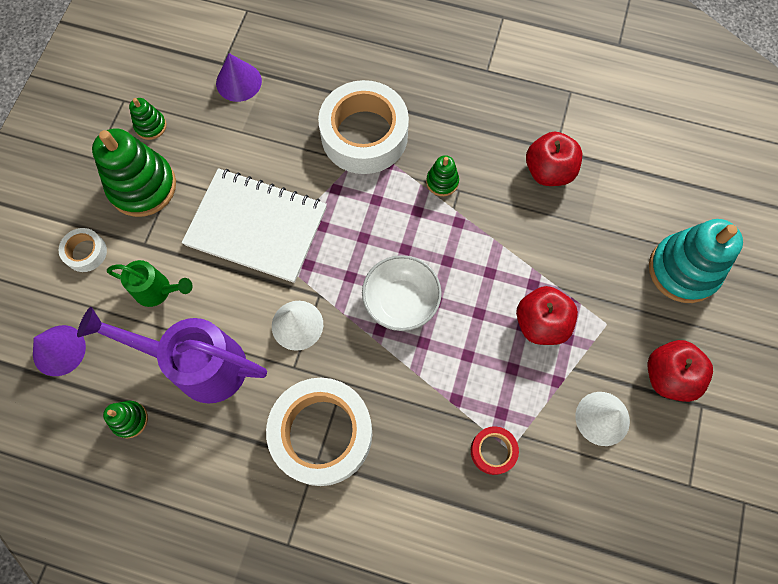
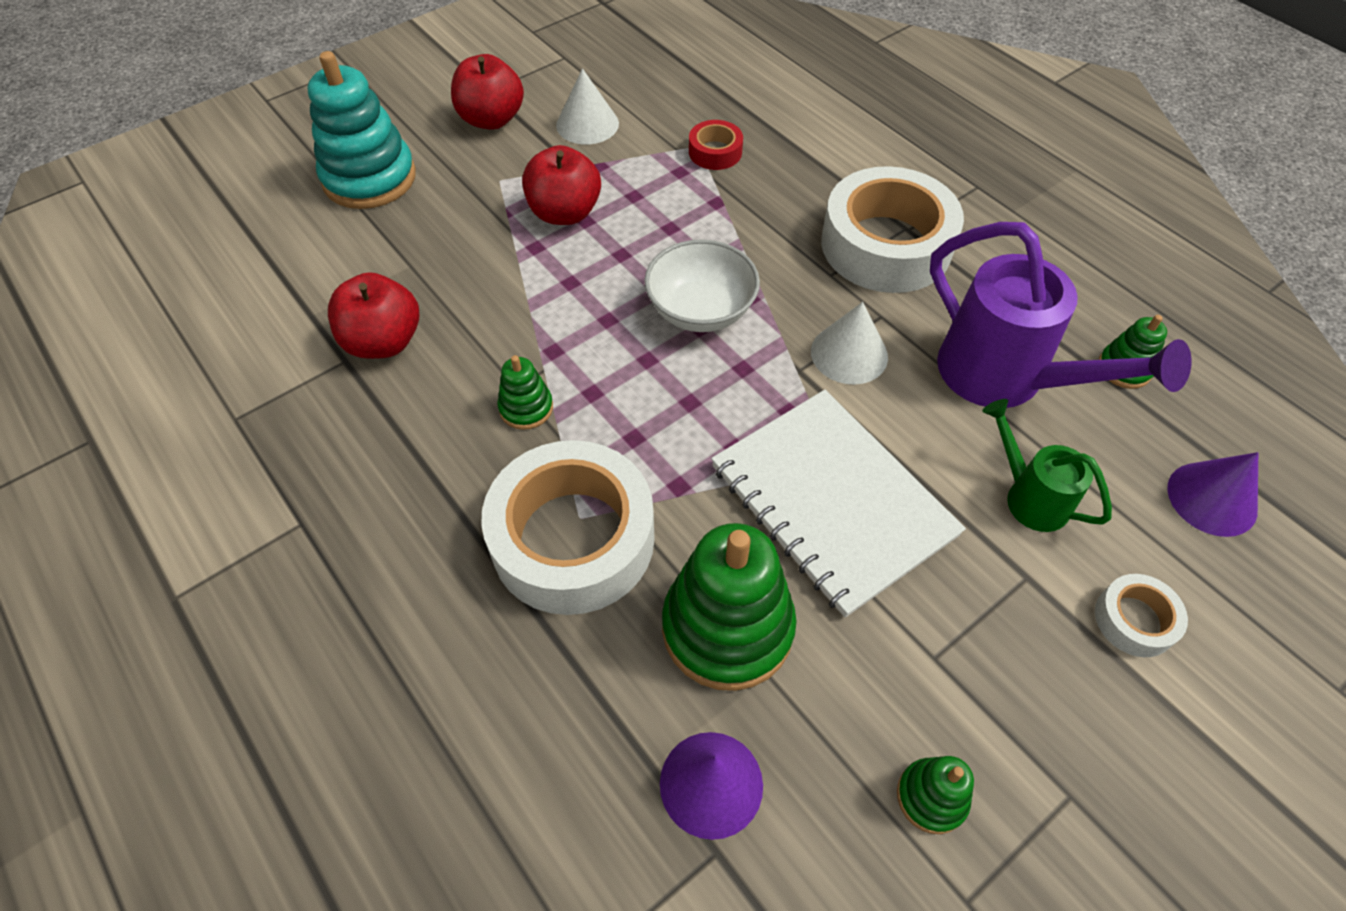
camera: 145 degrees left, 15 degrees down
(142, 186) = (994, 678): green stacking toy -> green stacking toy (727, 628)

